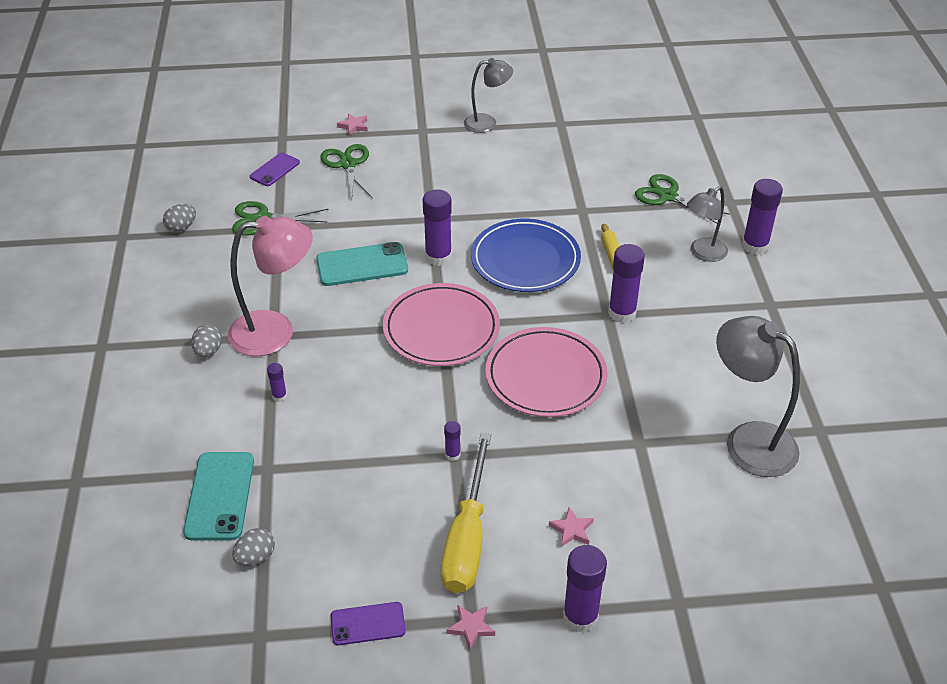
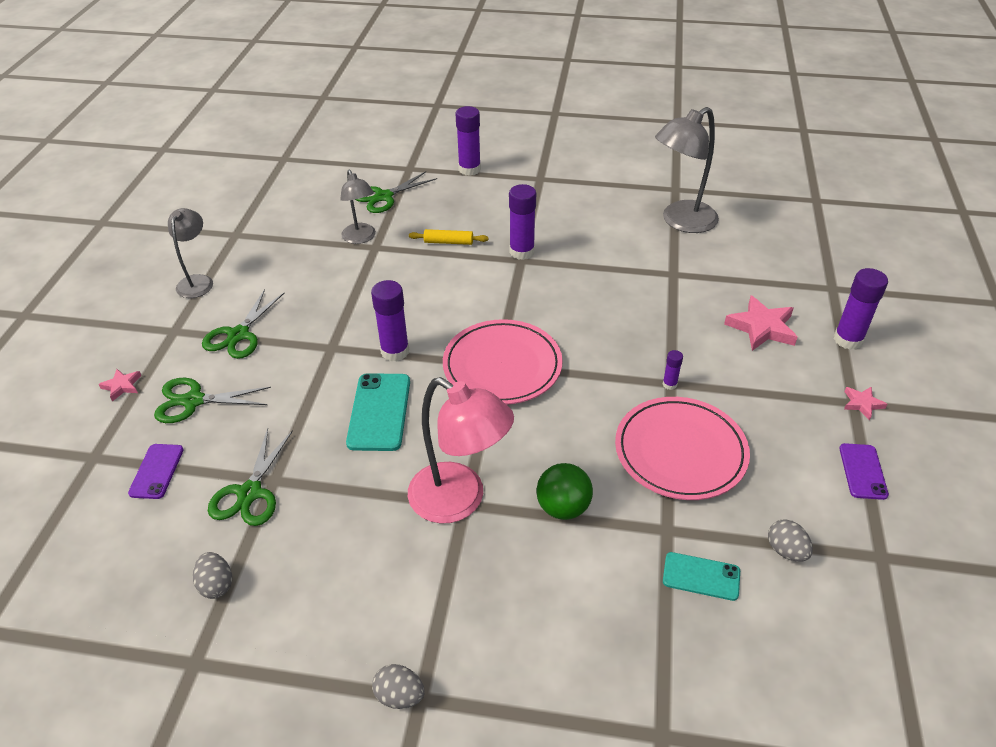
camera: 75 degrees left, 0 degrees up
(208, 351) = (470, 570): grey egg -> grey egg (400, 695)
(219, 496) = (701, 576): turquoise phone -> turquoise phone, size x0.62
(275, 170) = (156, 471): purple phone -> purple phone turned 45 degrees clockwise
(275, 332) = (459, 501): pink lamp -> pink lamp turned 120 degrees clockwise
(279, 396) = (563, 507): purple glue stick -> green ball
(429, 164) = (239, 335): none -> green scissors
(467, 537) = (766, 390): yellow screwdriver -> none
(525, 260) = (427, 294): blue plate -> none
(545, 376) = (586, 309): pink plate -> pink plate (680, 451)
(571, 530) = (761, 327): pink star -> pink star, size x1.88
(703, 253) = (466, 195): grey lamp -> grey lamp (361, 238)

